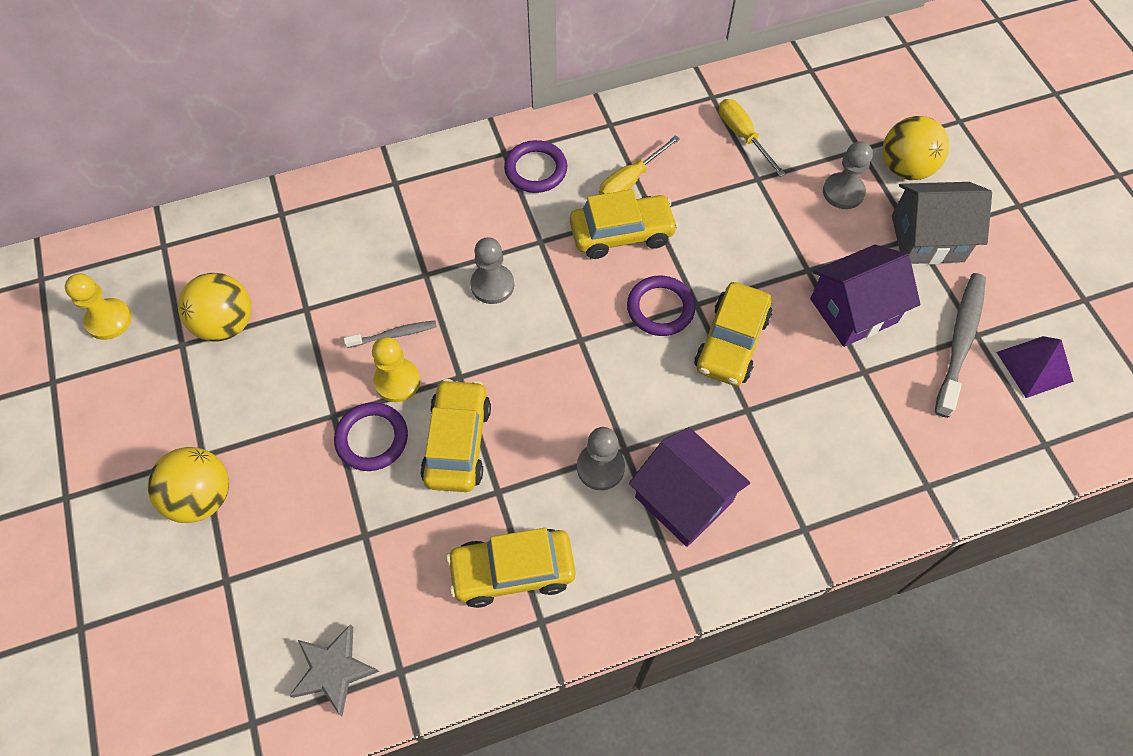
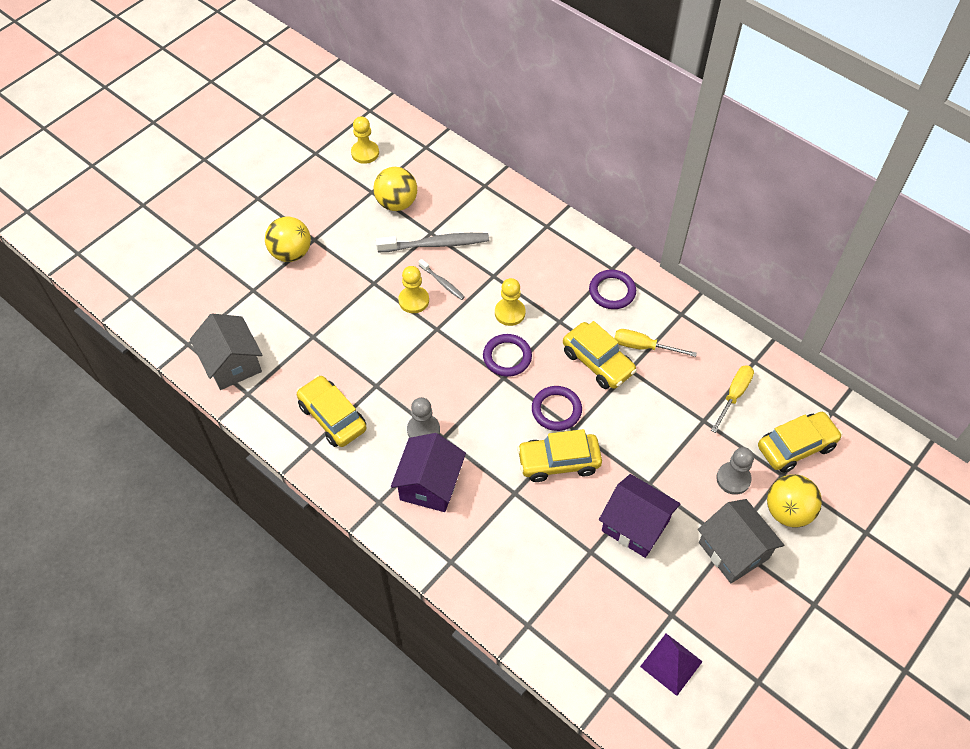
camera: 60 degrees right, 5 degrees down
(334, 670) = (232, 364): grey star -> grey house
(372, 438) = (371, 308): purple ring -> purple ring (507, 357)
(457, 443) = (394, 350): yellow car -> yellow car (796, 447)
(492, 285) = (510, 313): grey pawn -> yellow pawn
(960, 341) = (657, 605): grey toothbrush -> grey toothbrush (436, 244)

